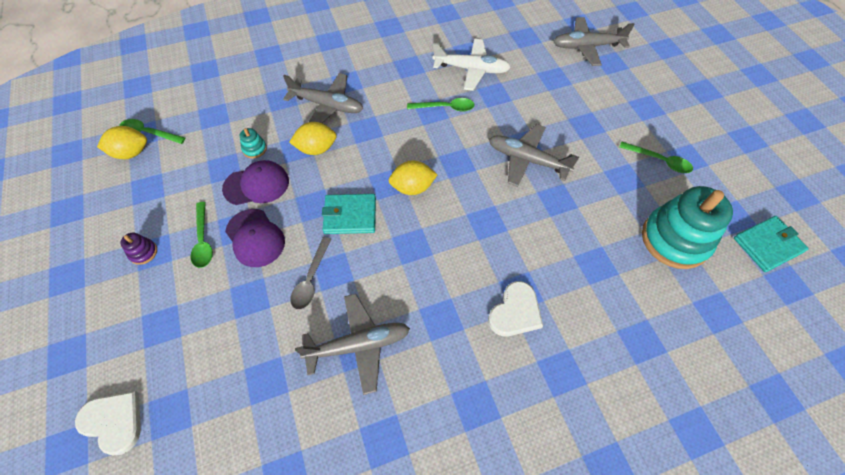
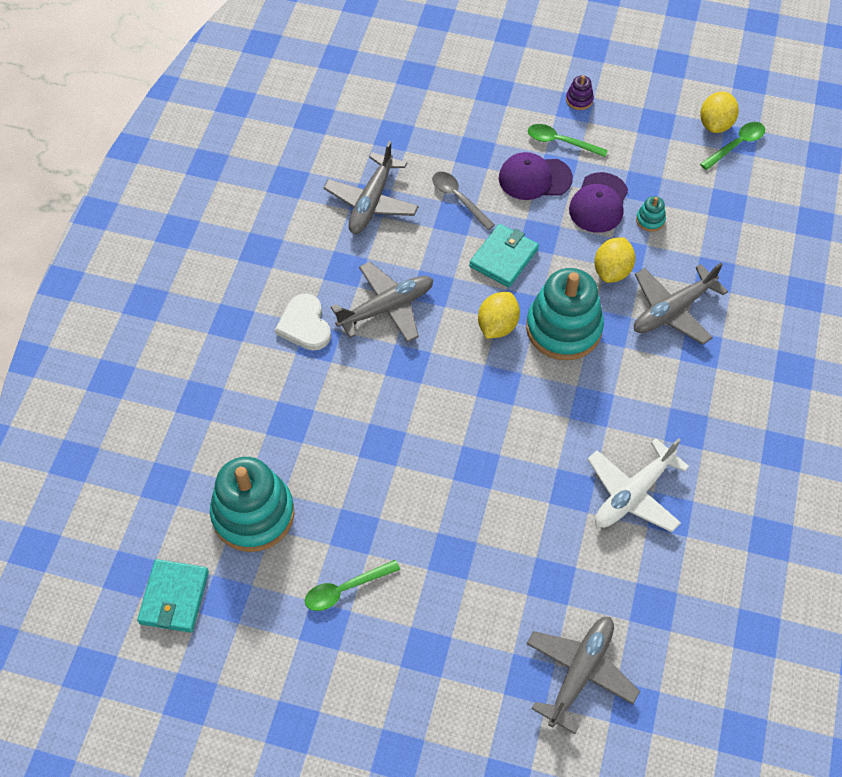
camera: 125 degrees right, 0 degrees up
(114, 421) = (435, 44): white heart -> none
(385, 151) = (563, 328): none -> turquoise stacking toy
(445, 108) = (587, 423): green spoon -> none
(527, 160) = (451, 453): grey plane -> grey plane (387, 308)

